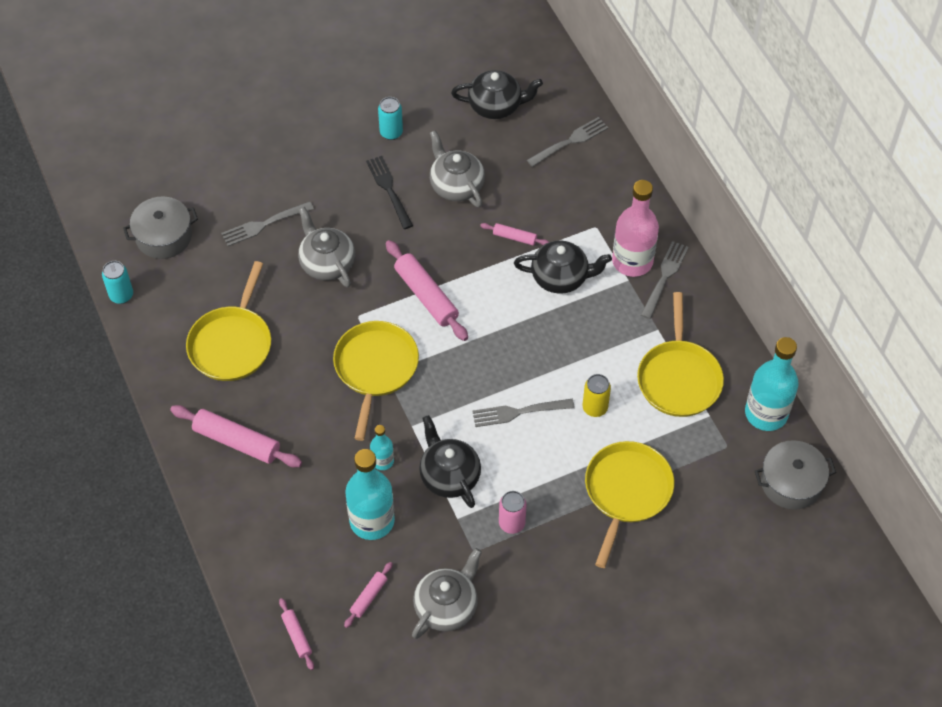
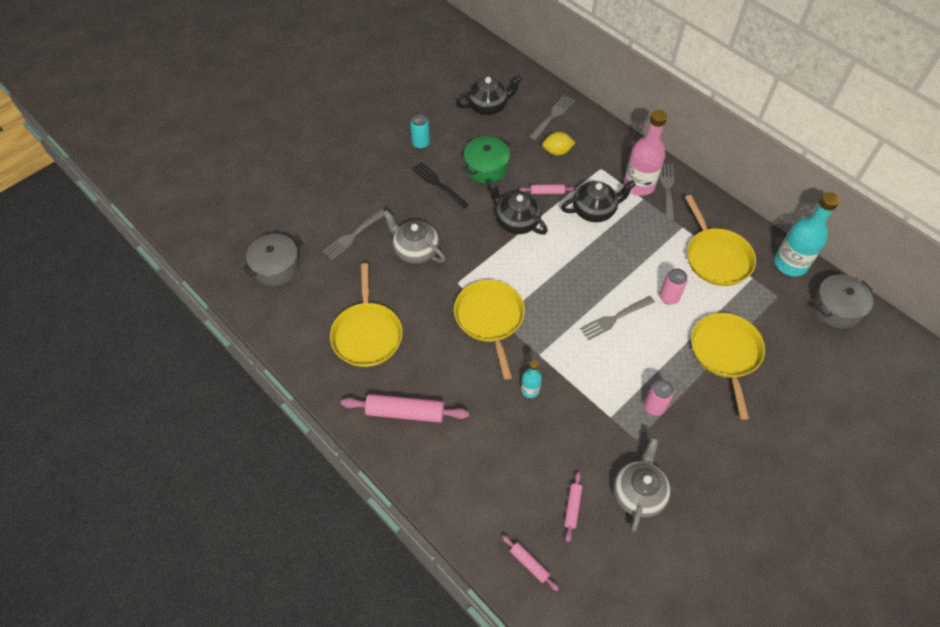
camera: 20 degrees left, 0 degrees up
(121, 295) = (259, 323): turquoise can -> none
(372, 521) = (544, 442): turquoise bottle -> none
(426, 296) = (502, 252): pink rolling pin -> none
(449, 475) = (587, 384): black teapot -> black teapot (516, 222)
(456, 185) = (486, 167): grey teapot -> green pot
(552, 189) = (557, 151): none -> yellow lemon
(595, 408) = (668, 297): yellow can -> pink can

